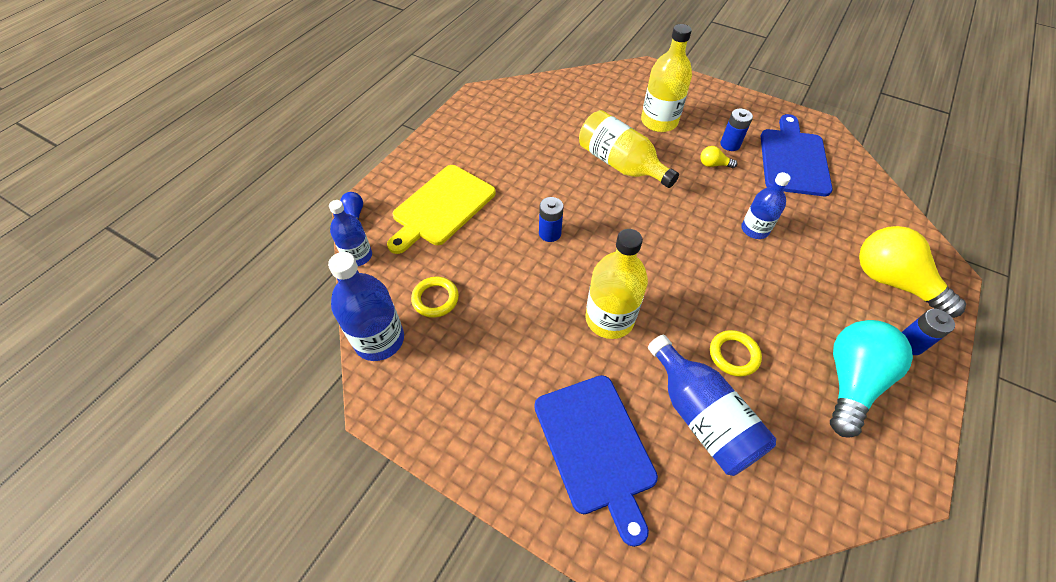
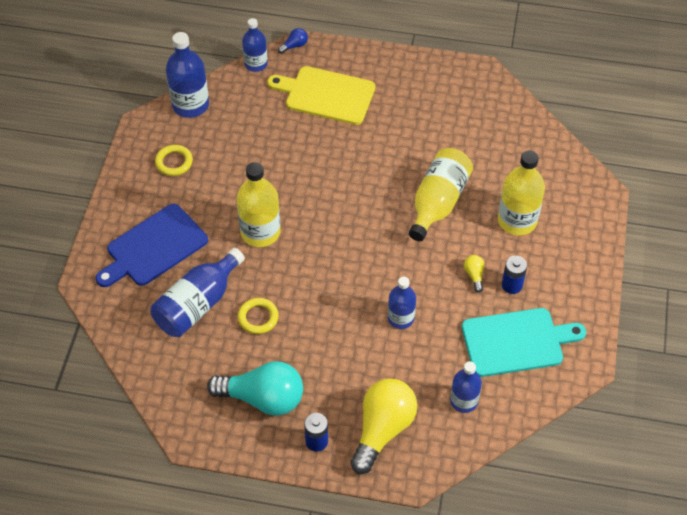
camera: 70 degrees right, 0 degrees up
(435, 299) = (236, 123): yellow ring -> yellow ring (174, 162)
(550, 233) = (330, 173): blue battery -> none
(793, 159) = (516, 342): blue cutting board -> turquoise cutting board
(857, 212) = (464, 401): none -> blue bottle

